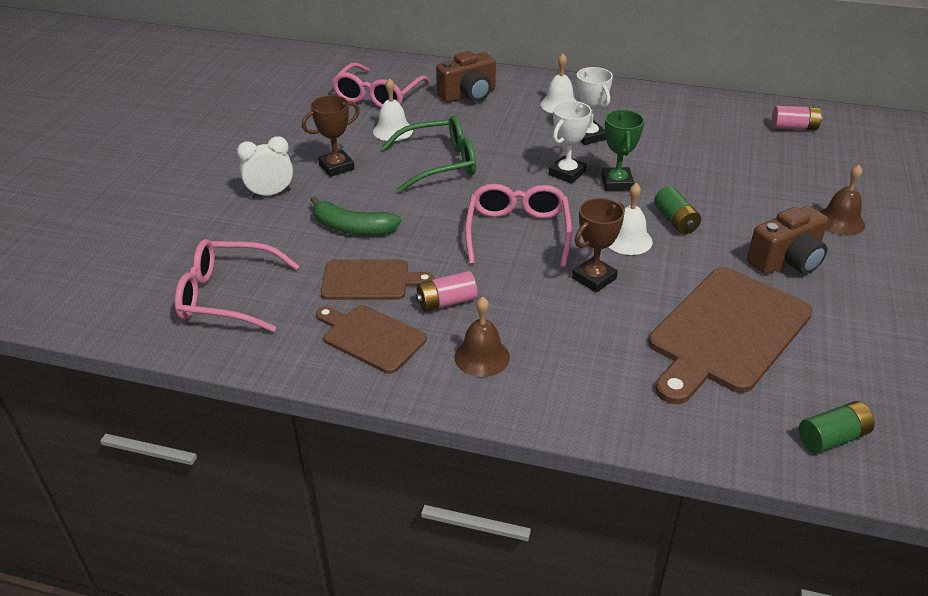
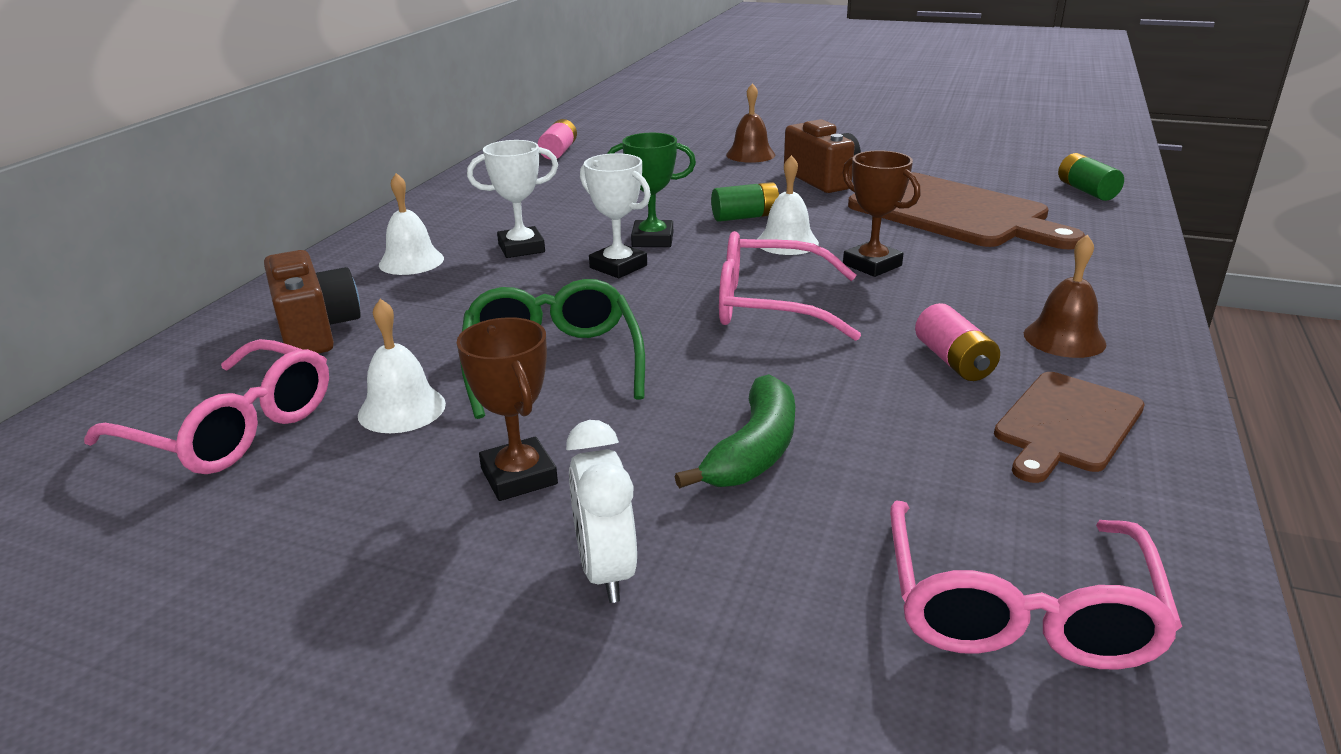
camera: 85 degrees left, 10 degrees down
(369, 280) = (916, 428): brown cutting board -> none

